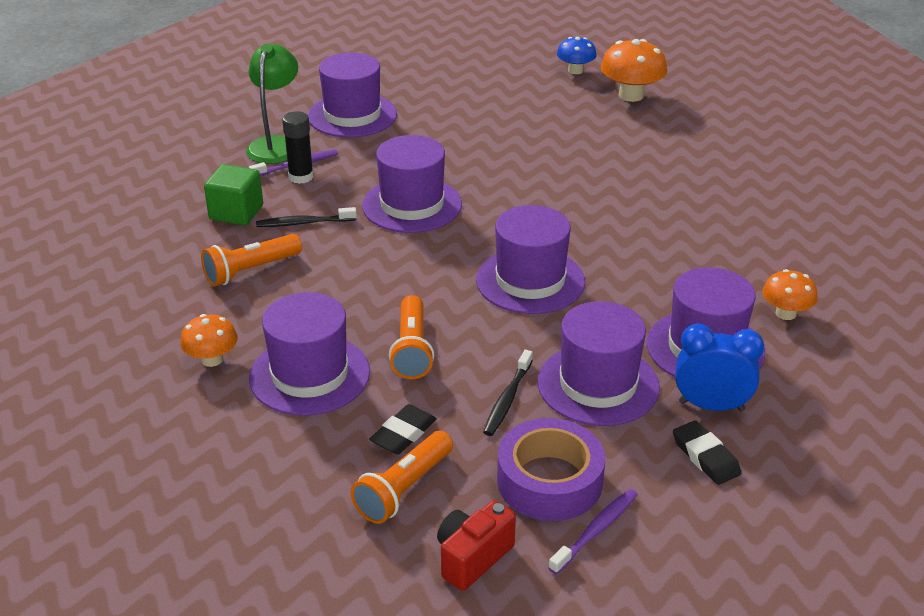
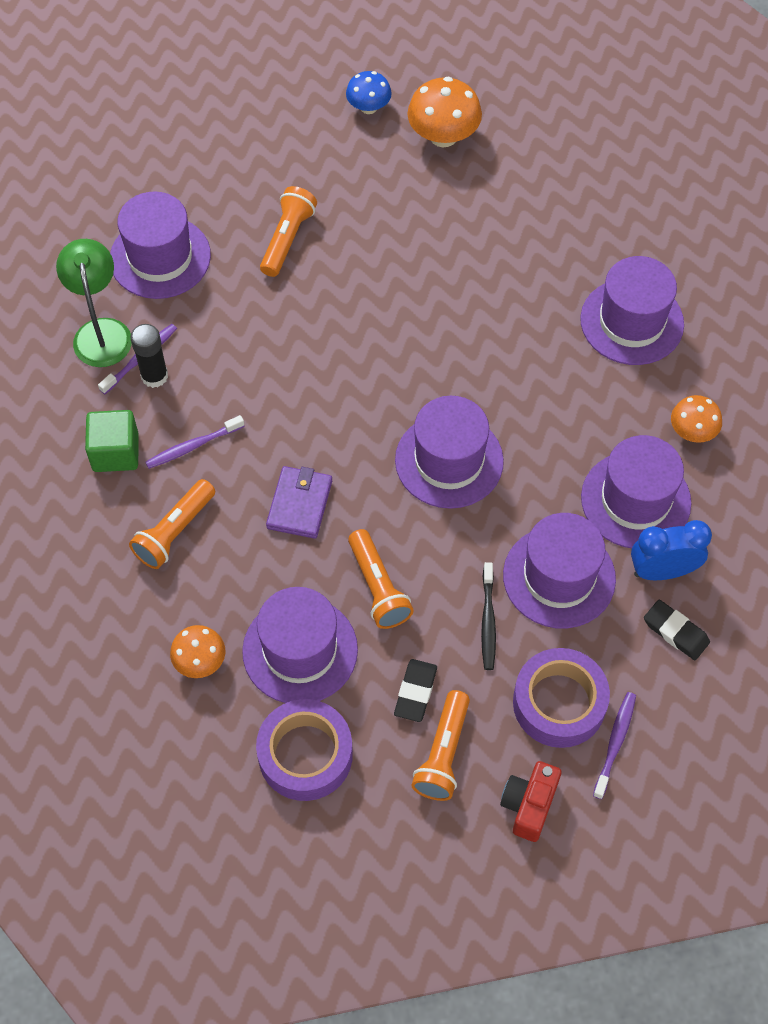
camera: 20 degrees left, 25 degrees up
(264, 452) = (305, 755): none -> purple tape
(304, 223) = (193, 446): black toothbrush -> purple toothbrush
(373, 278) = (299, 504): none -> purple wallet
(412, 205) = (289, 385): purple hat -> purple hat (632, 321)
(464, 125) = (287, 239): none -> orange flashlight

